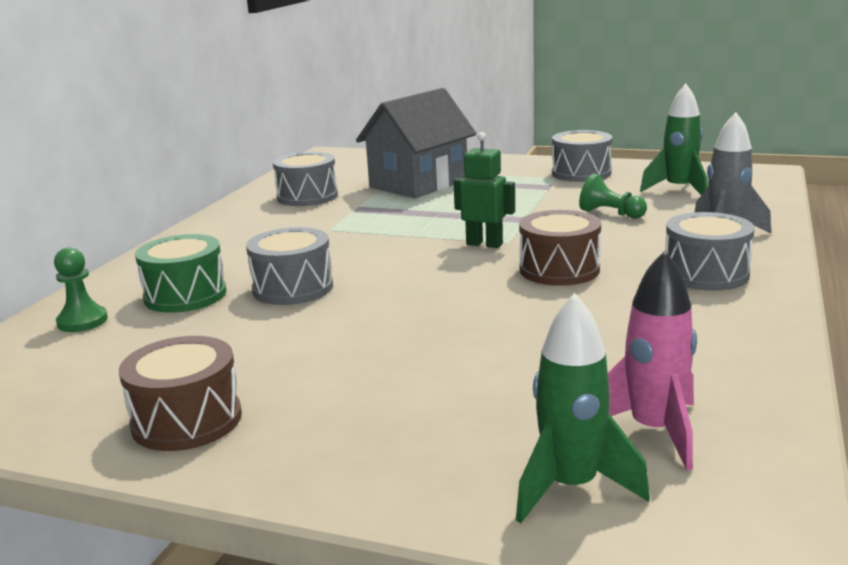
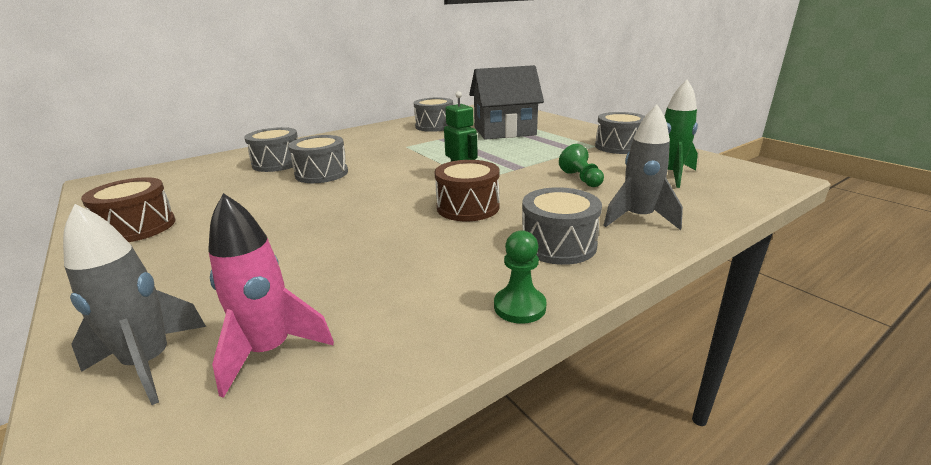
camera: 35 degrees right, 5 degrees up
(82, 321) = (221, 163): green pawn -> green pawn (519, 307)
(185, 295) = (277, 163): green drum -> grey drum
(571, 487) = (149, 363): green rocket -> grey rocket

